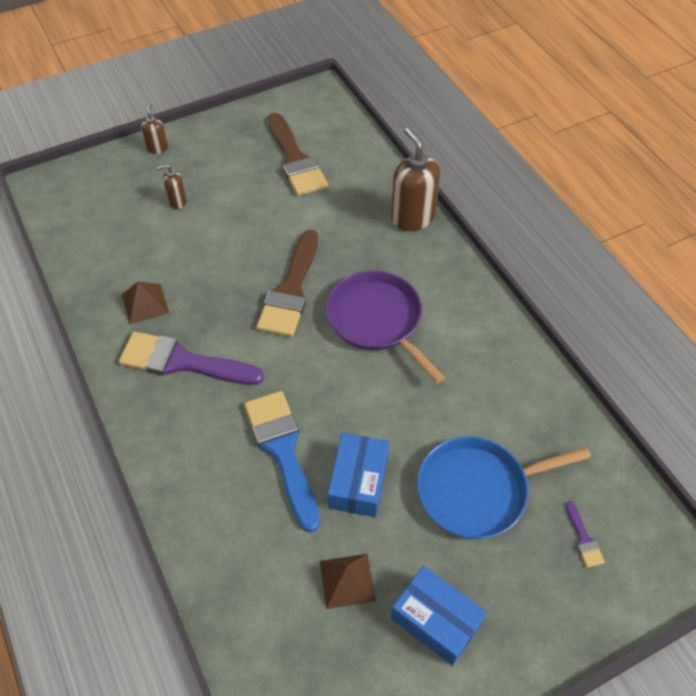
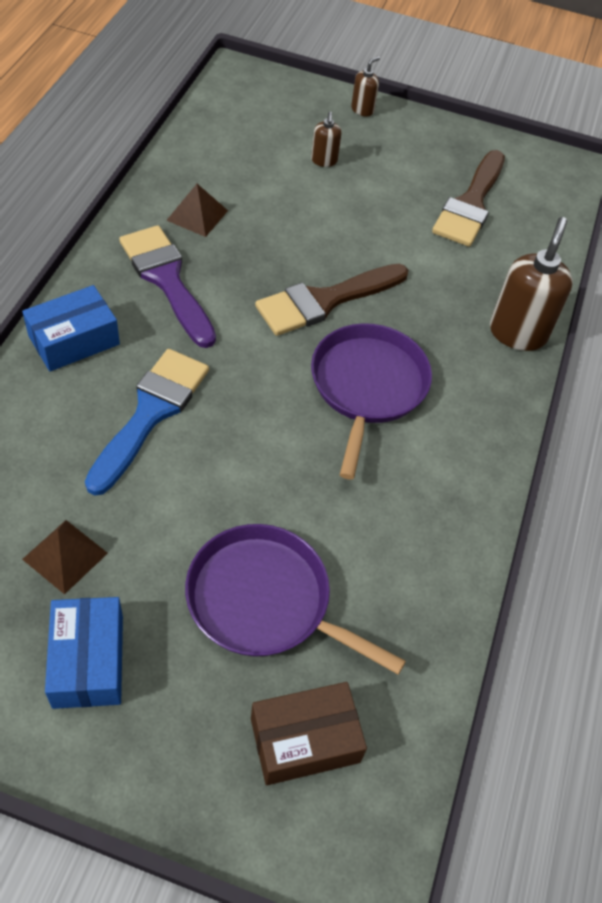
camera: 40 degrees right, 0 degrees up
(177, 201) = (324, 161): brown soap dispenser -> brown soap dispenser turned 120 degrees counterclockwise
(358, 482) = (176, 493): blue box -> blue box (74, 340)
(478, 490) = (265, 601): blue pan -> purple pan
(583, 538) = (305, 740): purple brush -> brown box

